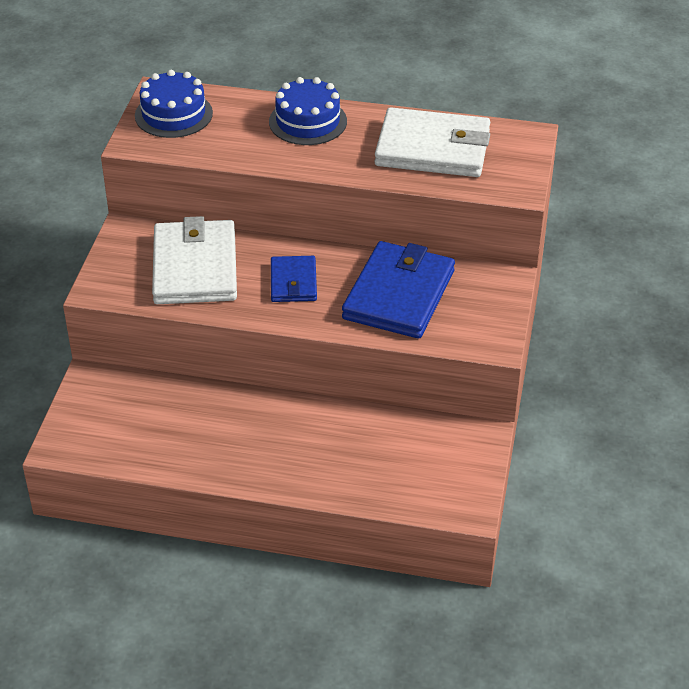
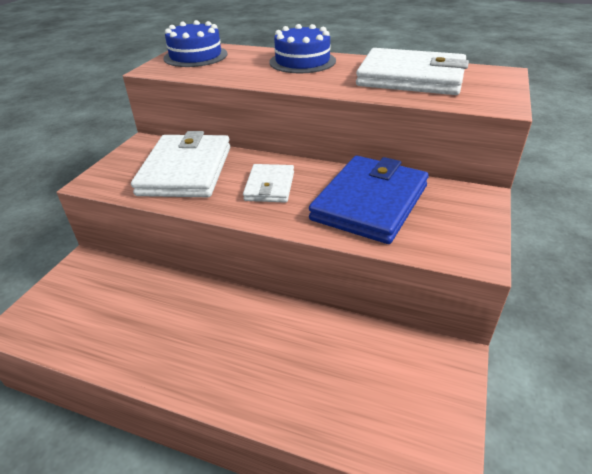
camera: 10 degrees right, 5 degrees down
(293, 282) = (269, 186): blue wallet -> white wallet

